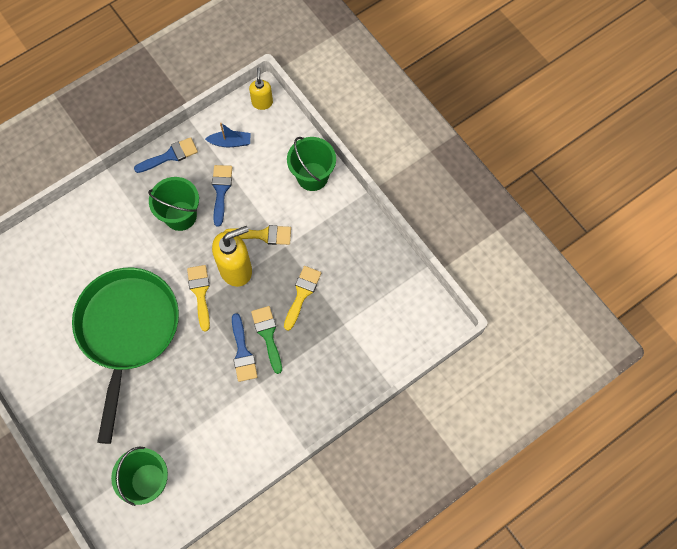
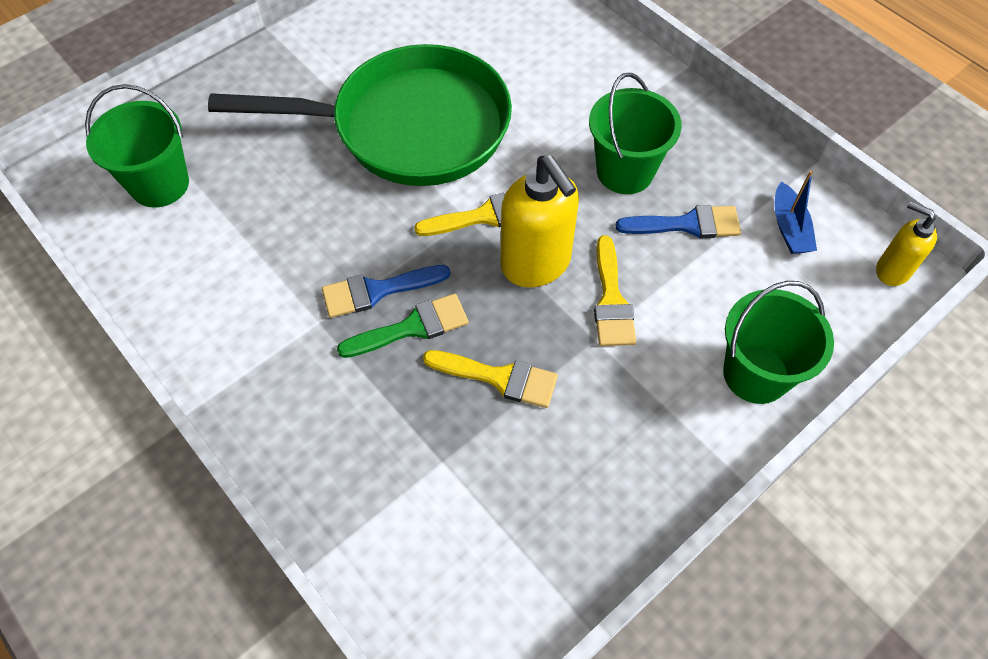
camera: 85 degrees right, 10 degrees down
(170, 156) = (736, 144): blue brush -> none
(262, 102) = (892, 270): yellow soap dispenser -> yellow soap dispenser turned 135 degrees counterclockwise

